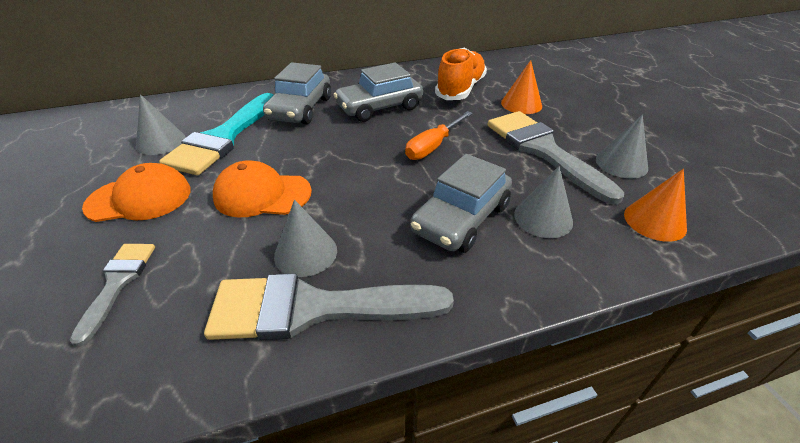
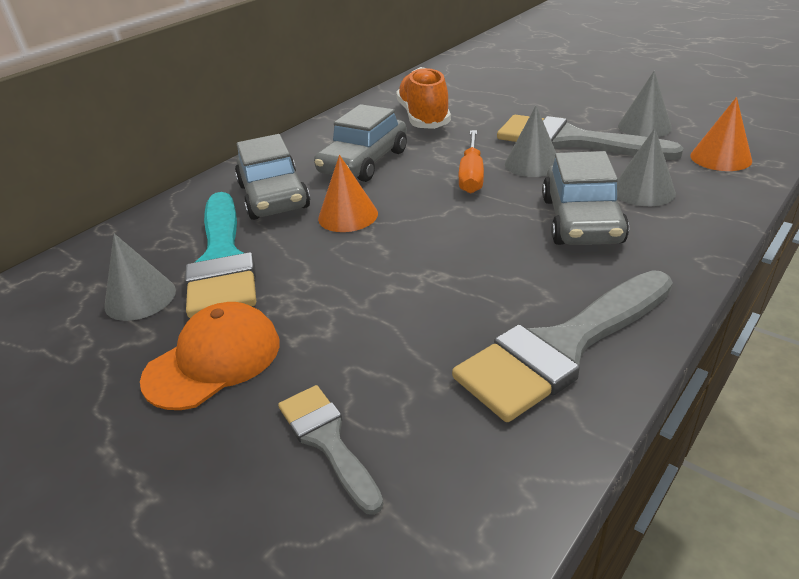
camera: 30 degrees left, 5 degrees down
(262, 194) = (361, 288): orange cap -> none
(305, 253) = (486, 312): grey cone -> grey cone (532, 164)
(521, 104) = (500, 110): orange cone -> orange cone (348, 216)

